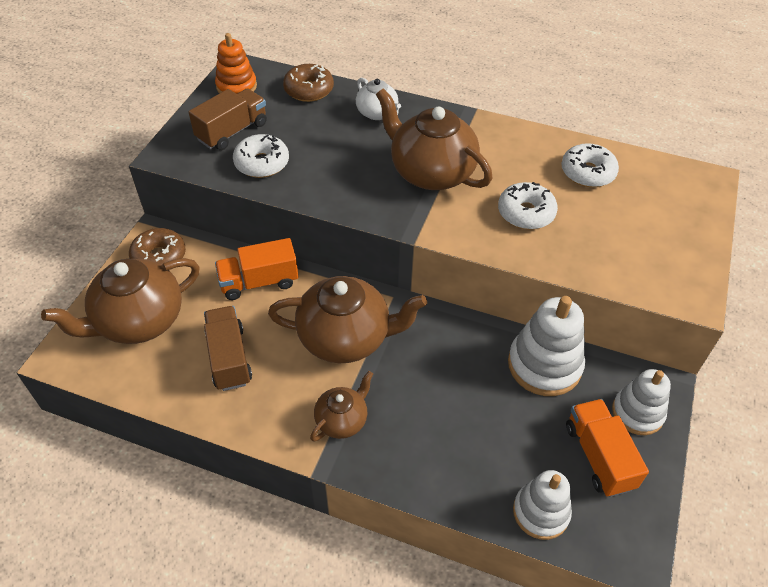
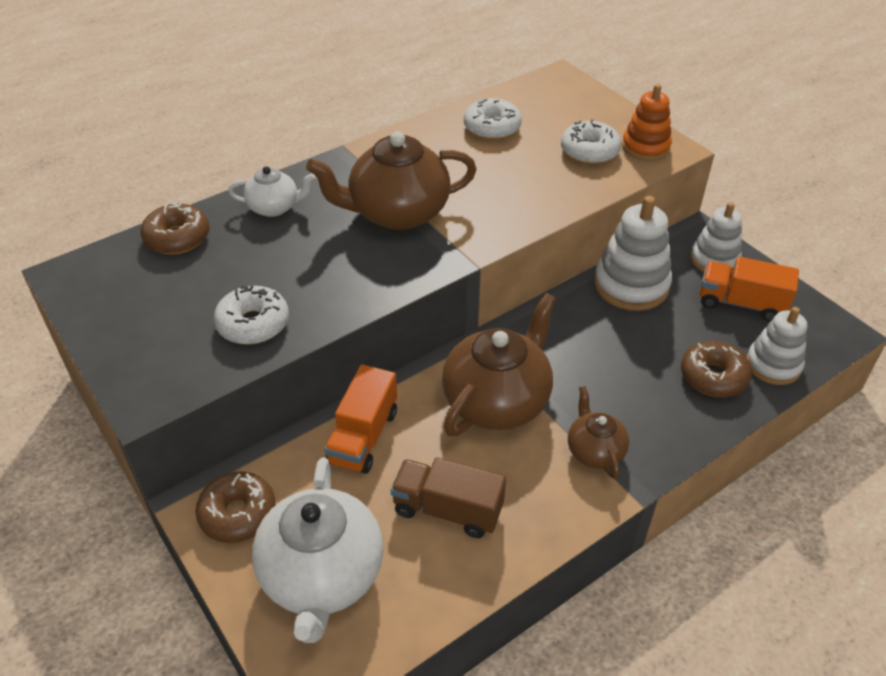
camera: 55 degrees left, 5 degrees down
(139, 321) = (322, 576): brown teapot -> white teapot
(232, 132) = (173, 326): brown truck -> none
(236, 86) = (98, 290): orange stacking toy -> orange stacking toy (645, 147)
(487, 470) = (713, 376): none -> brown donut
(526, 213) = (505, 183): white donut -> white donut (589, 151)

